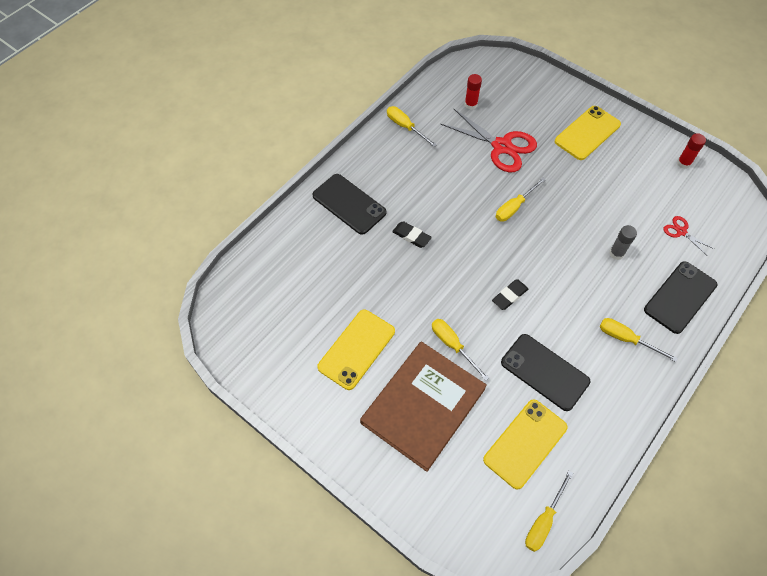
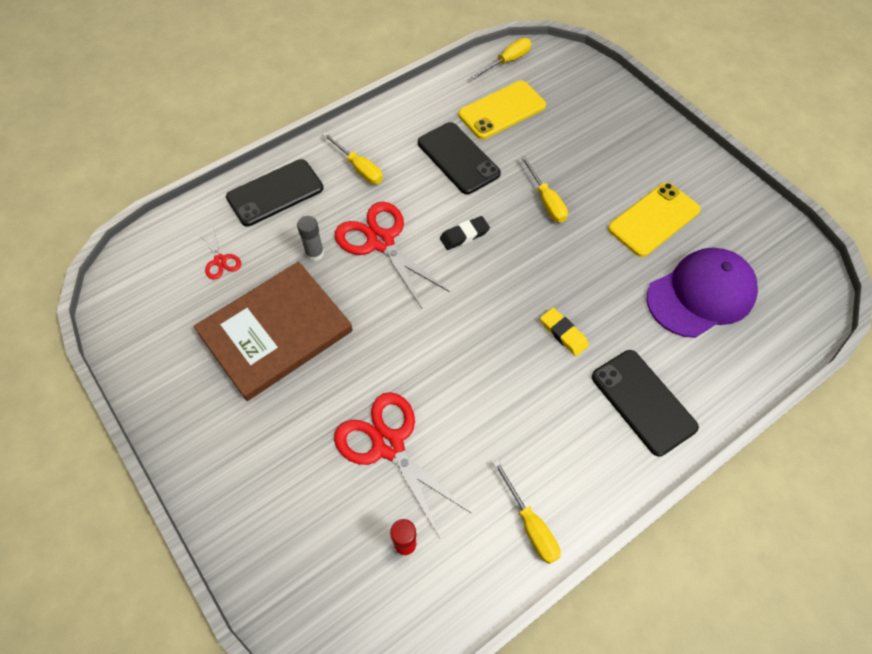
camera: 165 degrees left, 0 degrees up
(313, 289) = (701, 295): none -> purple cap
(411, 236) = (563, 333): black eraser -> yellow eraser
(423, 406) = (591, 156): brown book -> brown book (275, 332)
(514, 207) = (412, 342): yellow screwdriver -> none
(572, 275) = (381, 241): none -> red scissors
(587, 133) = (246, 436): yellow phone -> none
(683, 163) = (145, 350): red glue stick -> none

